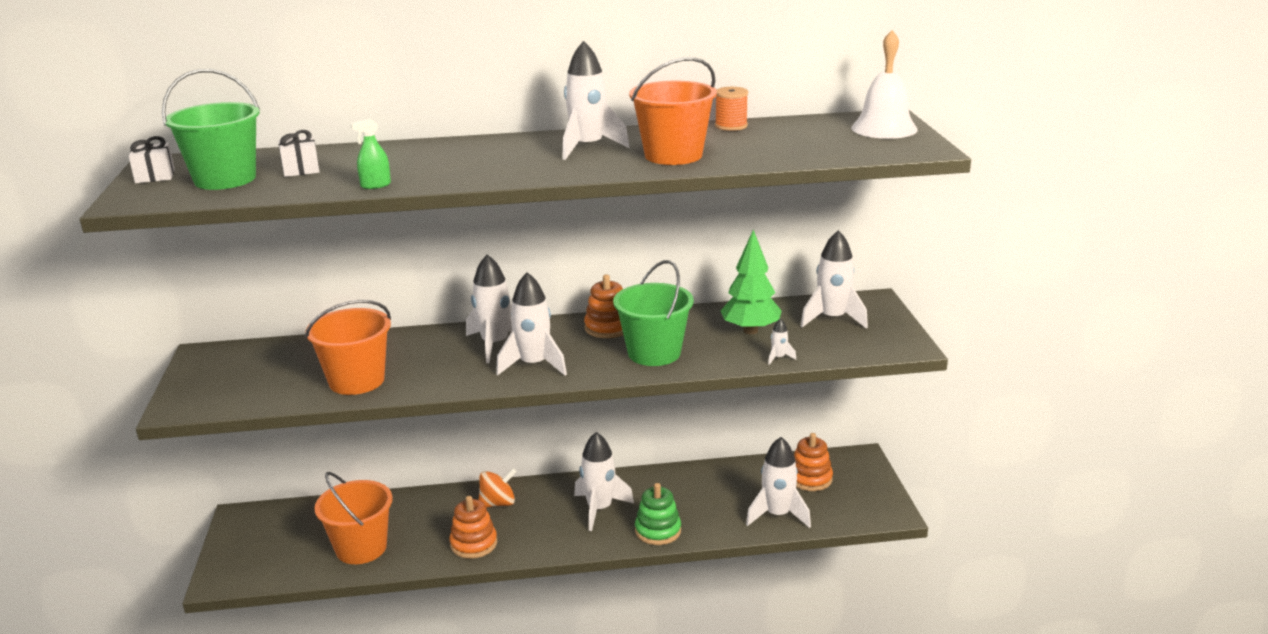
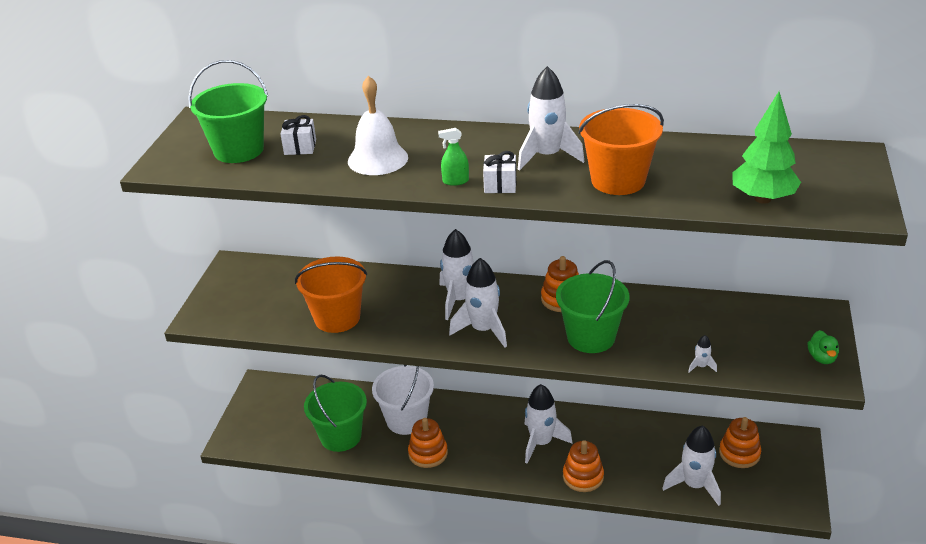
camera: 20 degrees right, 10 degrees up
(155, 176) = (190, 137): white gift -> white gift (500, 185)
(361, 548) = (341, 436): orange bucket -> green bucket
(375, 185) = (349, 179): green spray bottle -> green spray bottle (455, 181)
(436, 517) = (406, 420): none -> white bucket
(498, 503) = (459, 417): orange spinning top -> none
(658, 531) = (583, 477): green stacking toy -> orange stacking toy
(731, 126) = (692, 145): orange spool -> none
(750, 331) = (688, 328): green tree -> green tree (762, 199)
(832, 319) = (772, 329): white rocket -> none
(884, 128) = (842, 172): white bell -> white bell (377, 159)
(890, 333) = (822, 358): none -> green duck

